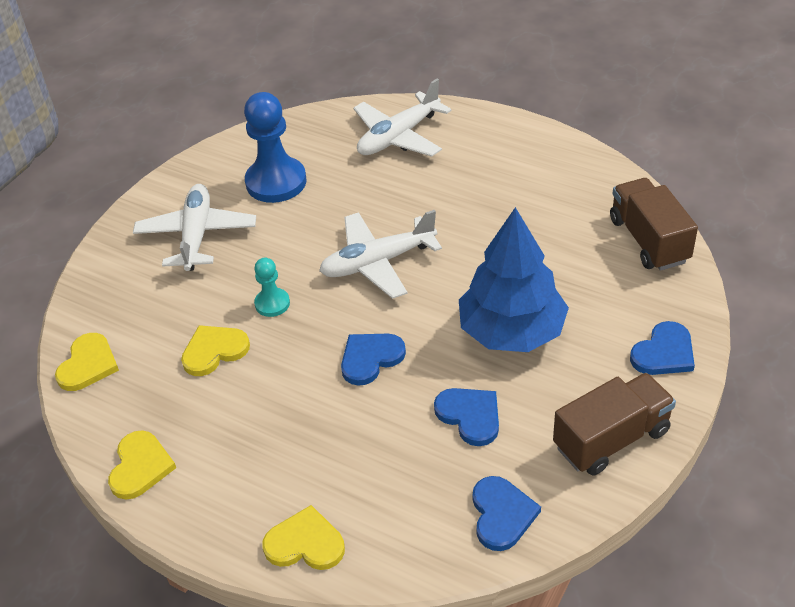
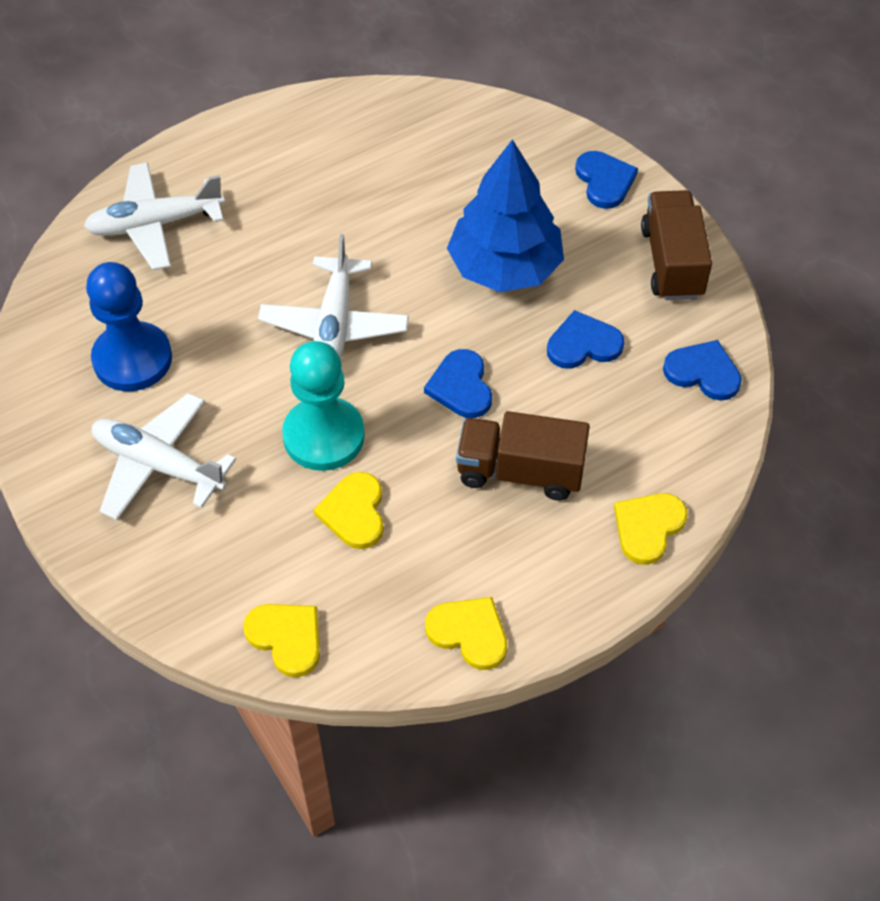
camera: 65 degrees left, 10 degrees up
(272, 303) = (323, 436): turquoise pawn -> turquoise pawn, size x1.94
(399, 136) = (155, 224): white plane -> white plane turned 90 degrees clockwise
(649, 240) = (468, 120): brown truck -> brown truck (520, 471)

